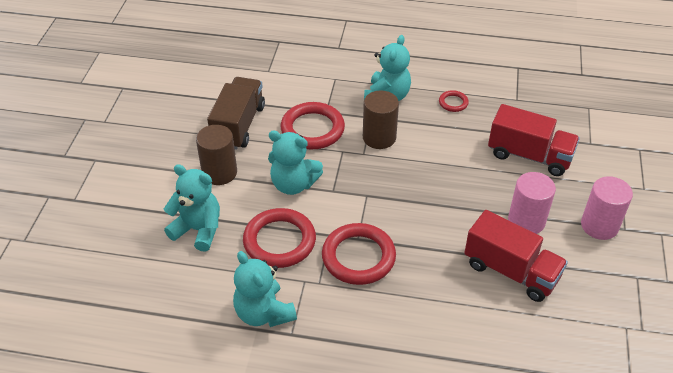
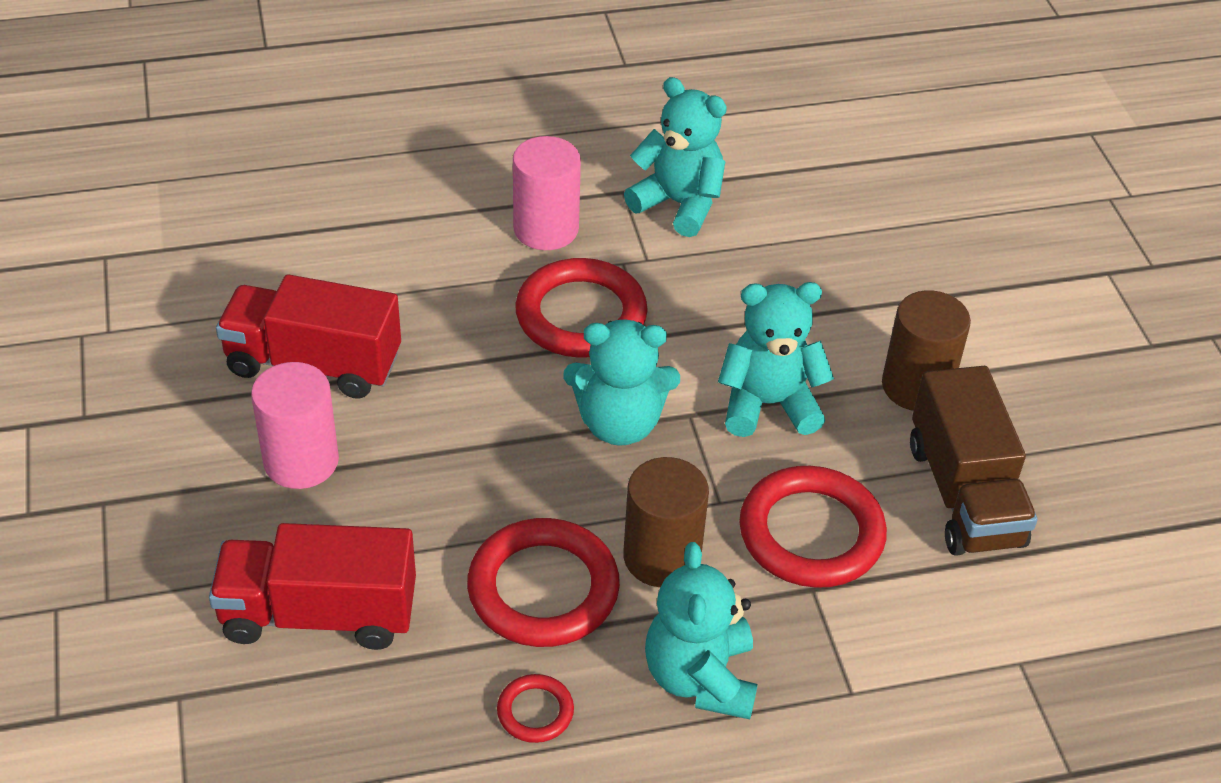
camera: 155 degrees right, 0 degrees up
(198, 230) = (867, 283): turquoise teddy bear -> turquoise teddy bear (619, 423)
(279, 241) = (724, 303): red ring -> red ring (543, 589)
(599, 226) = (154, 493): pink cylinder -> pink cylinder (546, 229)

